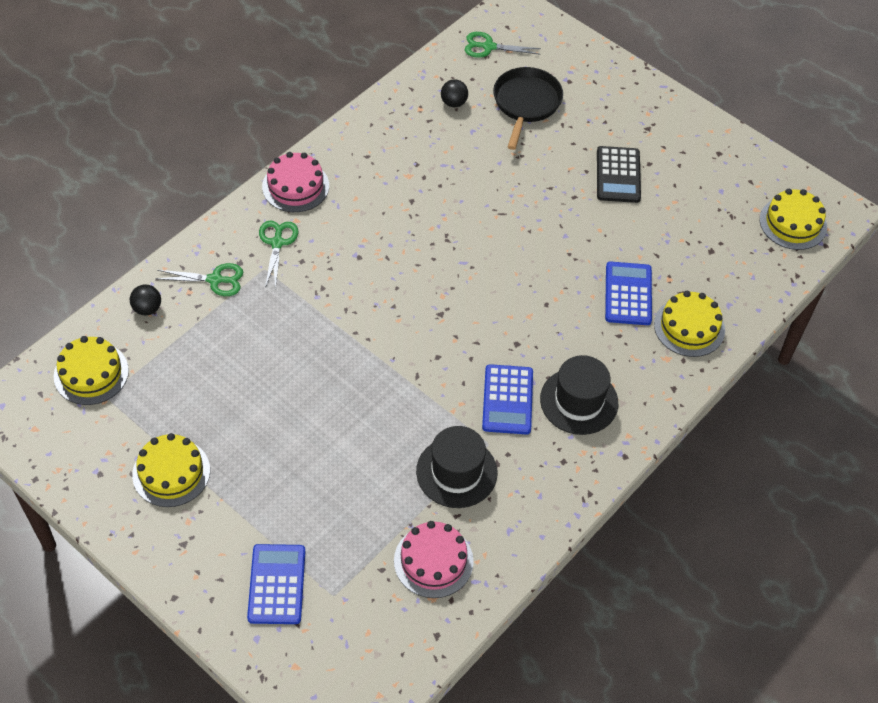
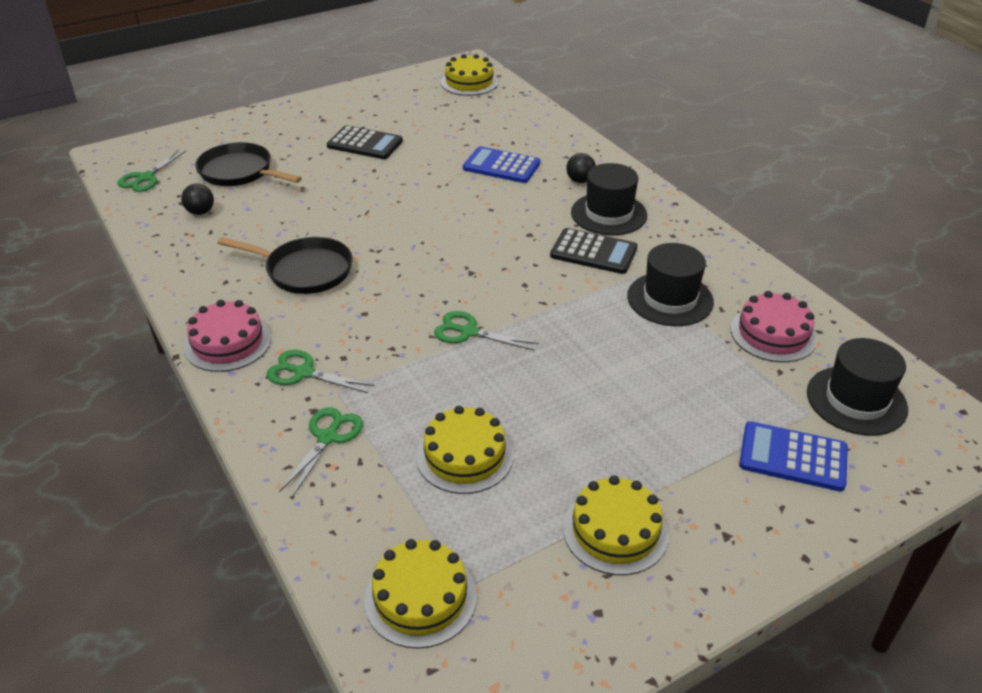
camera: 70 degrees left, 15 degrees down
(147, 308) = (338, 514): black ball -> black ball (580, 180)
(359, 332) = (468, 332): none -> green scissors
(361, 632) = (856, 400): none -> black hat
(399, 200) = (304, 271): none -> black pan
(507, 400) = (593, 252): blue calculator -> black calculator
(689, 327) = (551, 146): yellow cake -> yellow cake (465, 456)

